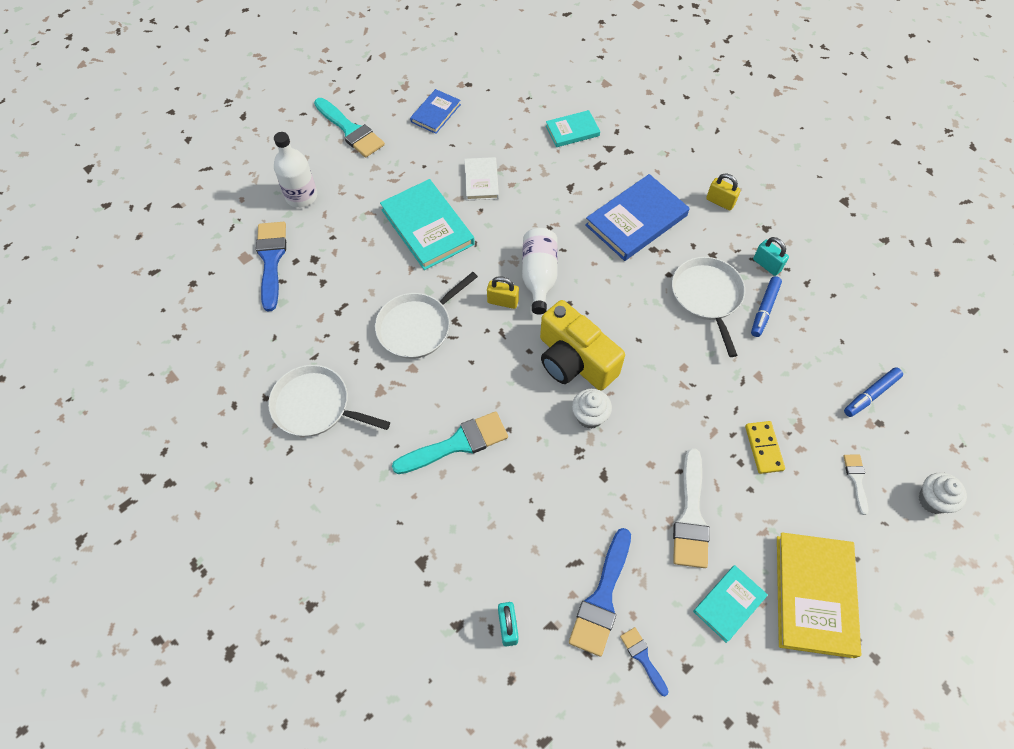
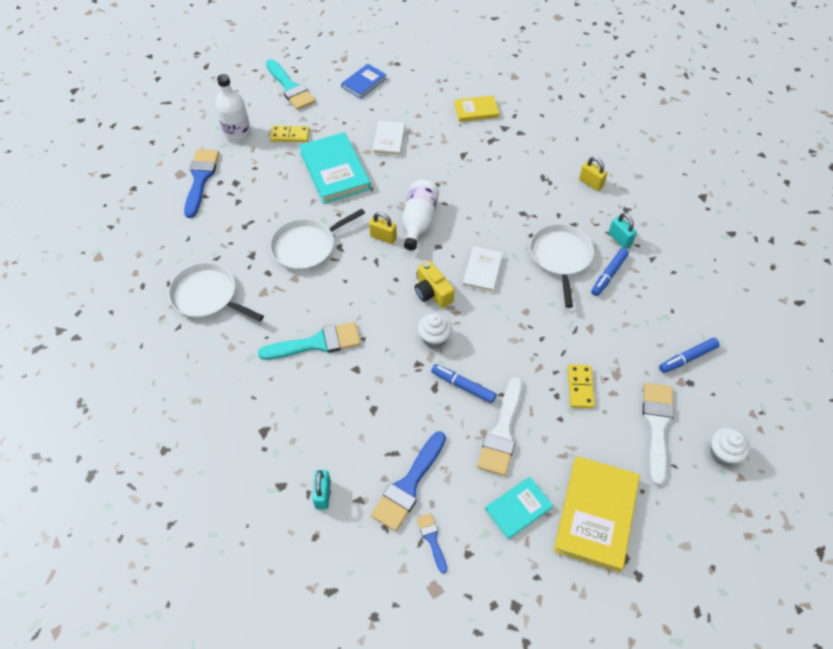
camera: 10 degrees right, 5 degrees down
(364, 190) = (290, 135): none -> yellow domino
(572, 131) = (476, 110): turquoise book -> yellow book
(574, 361) = (432, 292): yellow camera -> yellow camera, size x0.58
(624, 326) = (482, 271): none -> white book
(635, 468) = (463, 386): none -> blue marker
(636, 220) = (513, 188): blue book -> none
(856, 479) = (657, 425): white brush -> white brush, size x1.93

